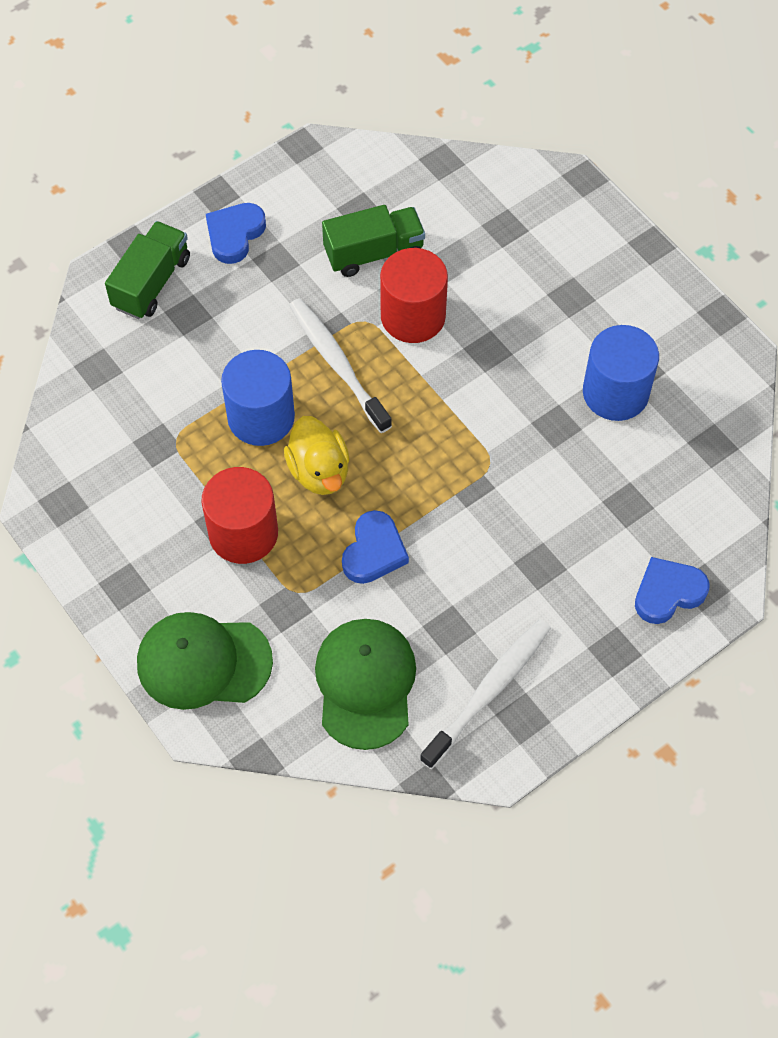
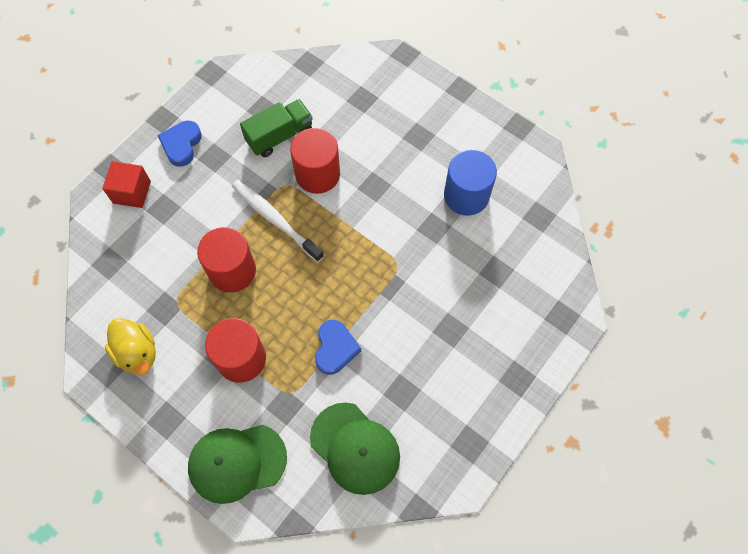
camera: 15 degrees left, 5 degrees up
(151, 283) = (132, 192): green truck -> red cube
(261, 417) = (232, 270): blue cylinder -> red cylinder
(319, 471) = (282, 300): yellow duck -> yellow duck (137, 353)
(365, 684) = (355, 448): green cap -> green cap turned 150 degrees clockwise
(488, 692) = (441, 431): white toothbrush -> none
(668, 592) = (540, 327): blue heart -> none

